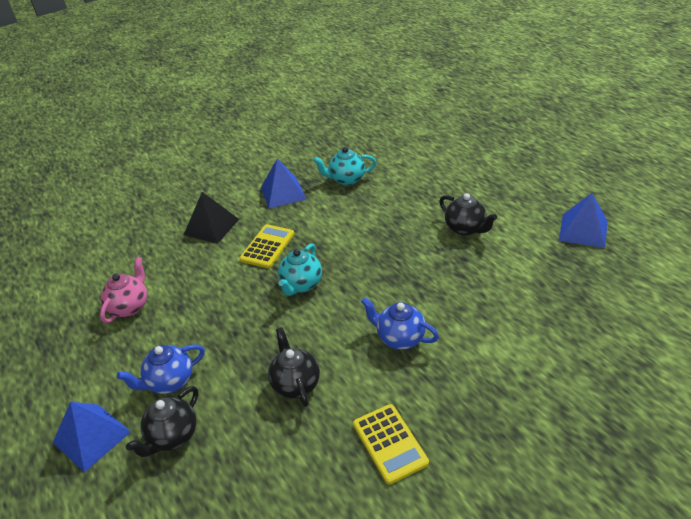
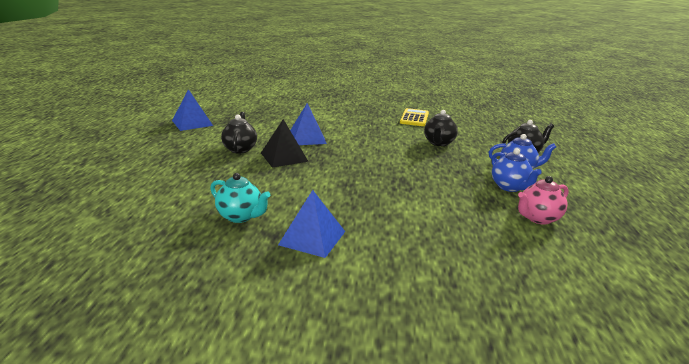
camera: 145 degrees left, 15 degrees down
(92, 437) = (578, 170): blue pyramid -> blue pyramid (307, 138)
(211, 227) = (419, 244): black pyramid -> black pyramid (284, 157)
(267, 247) = (383, 203): yellow calculator -> none
(301, 285) = (387, 172): turquoise teapot -> none
(399, 338) = (363, 134): blue teapot -> blue teapot (510, 187)

